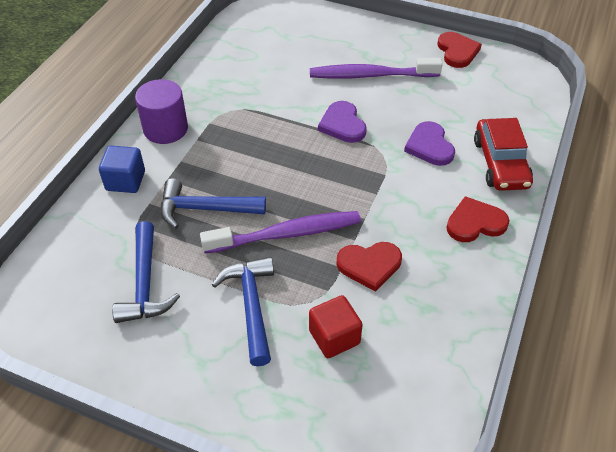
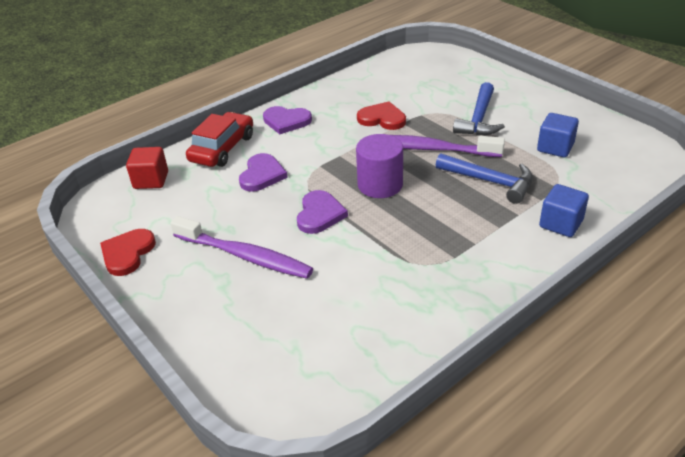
camera: 150 degrees left, 10 degrees down
(145, 284) = (555, 147): blue hammer -> blue cube
(165, 129) = (506, 264): purple cylinder -> purple cylinder (380, 185)
(334, 337) = (432, 95): red cube -> red cube (151, 180)
(475, 223) = (286, 121): red heart -> purple heart

